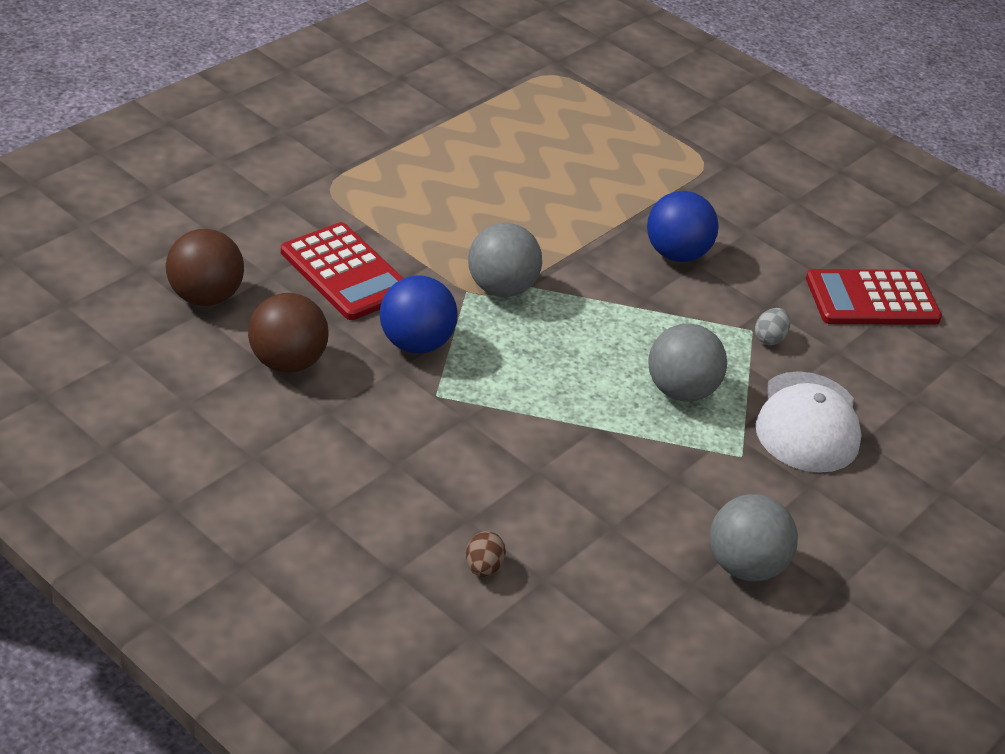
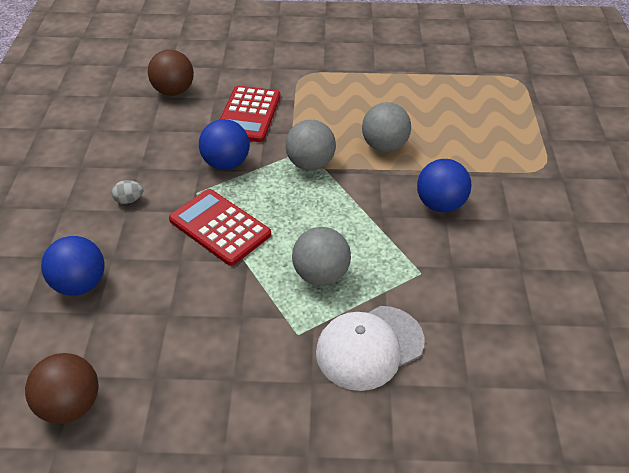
camera: 55 degrees right, 5 degrees up
(287, 362) = (159, 137): brown ball -> brown ball (71, 405)
(483, 567) = (80, 284): brown egg -> blue ball
(744, 566) = (197, 392): grey ball -> grey ball (384, 146)
(769, 338) = (424, 284): grey egg -> grey egg (129, 200)
(872, 299) = (538, 309): red calculator -> red calculator (220, 227)

